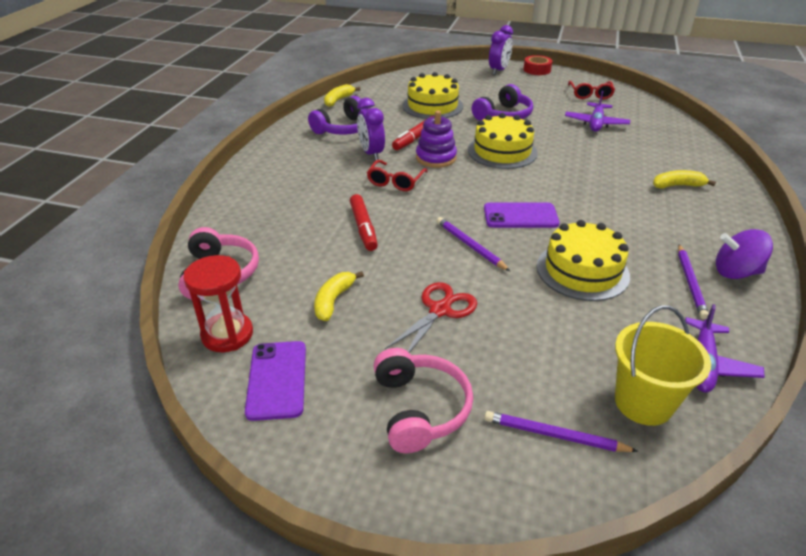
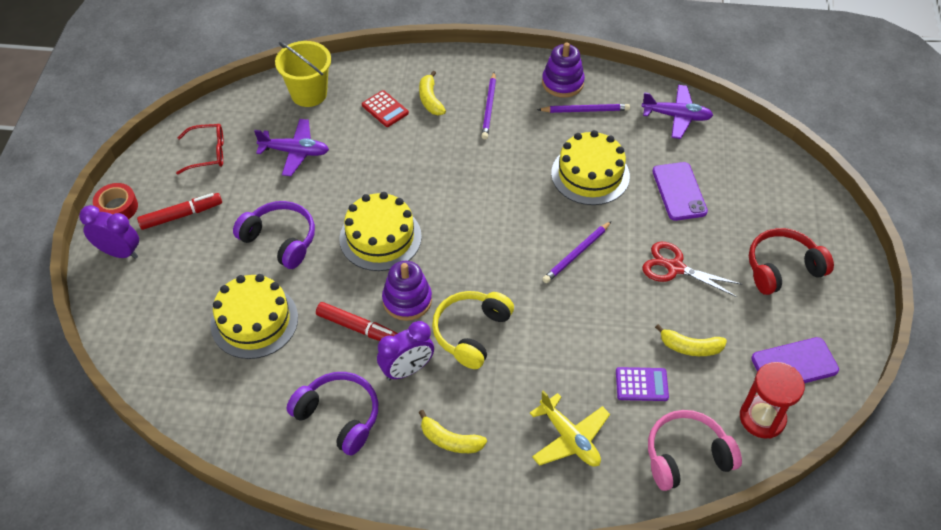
camera: 100 degrees left, 15 degrees up
(275, 215) = (569, 438): none -> yellow plane
(306, 261) = (641, 384): none -> purple calculator
(338, 100) = (240, 447): yellow banana -> yellow banana (450, 440)
(363, 227) = (571, 346): red marker -> red marker (181, 215)
(395, 182) = (471, 333): red glasses -> yellow headphones
(420, 409) = (782, 268): pink headphones -> red headphones
(520, 216) = (515, 217): purple phone -> purple phone (679, 191)
(555, 435) = (772, 194): purple pencil -> purple pencil (489, 107)
(643, 402) = (725, 149): yellow bucket -> yellow bucket (309, 94)
(657, 162) = (385, 109): none -> red calculator
(735, 272) = (562, 83): purple spinning top -> purple stacking toy

